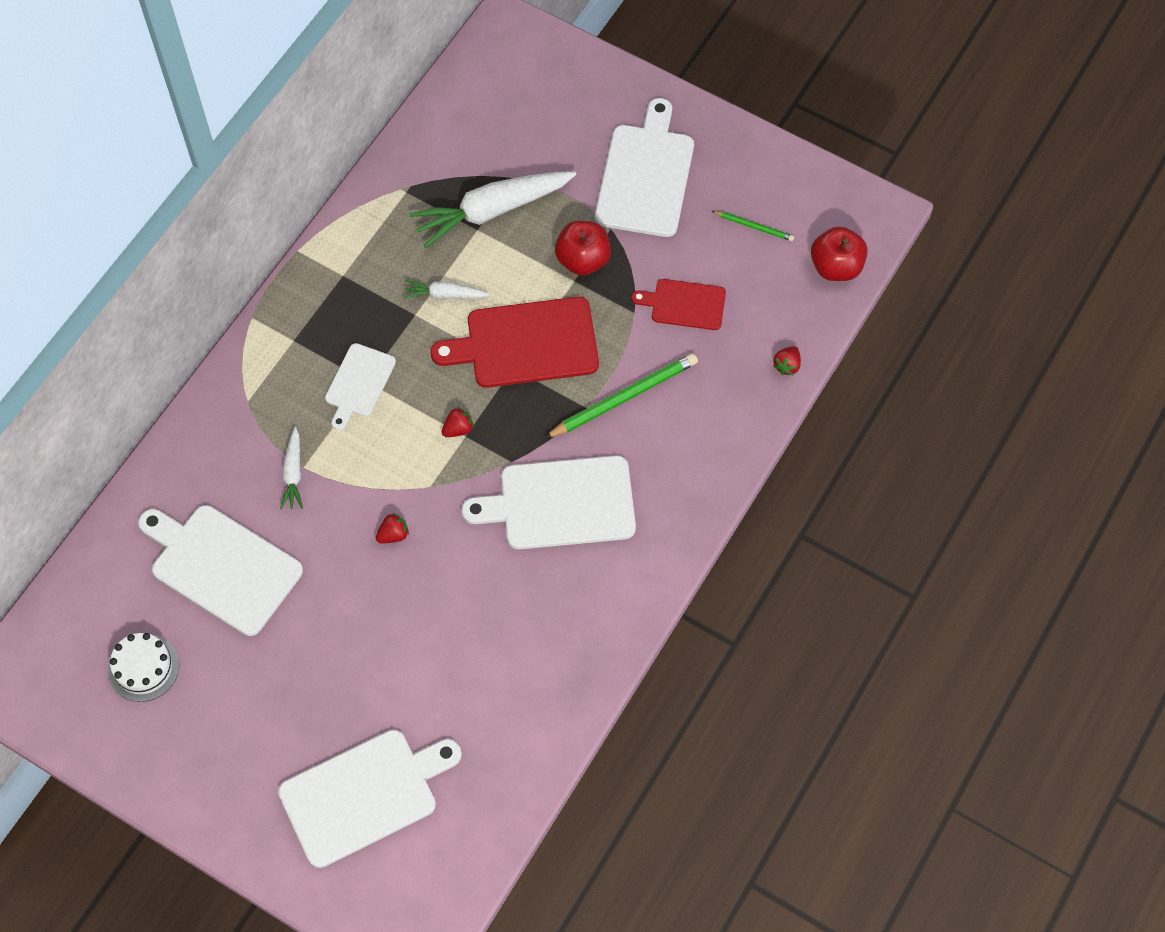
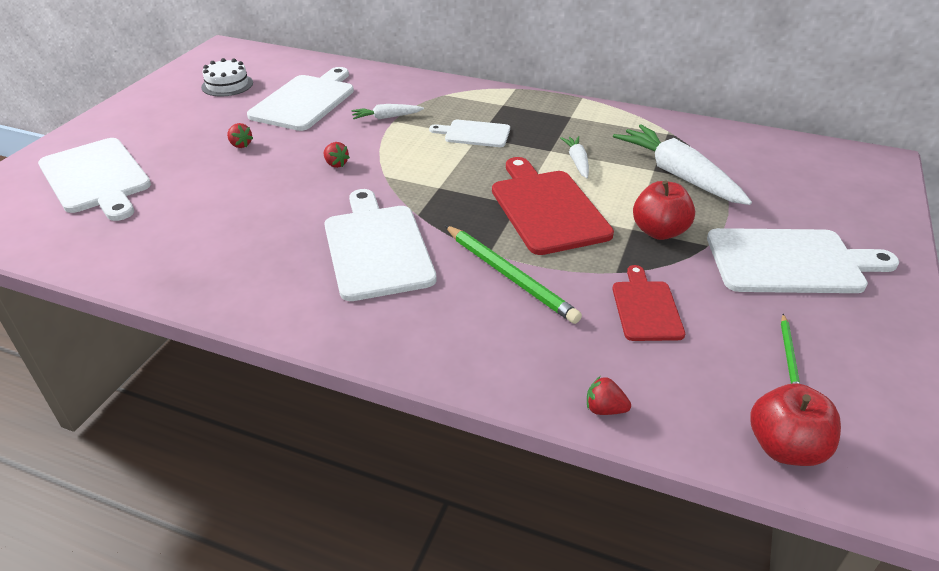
camera: 80 degrees right, 25 degrees down
(458, 429) = (444, 183): red strawberry -> red strawberry (240, 145)

